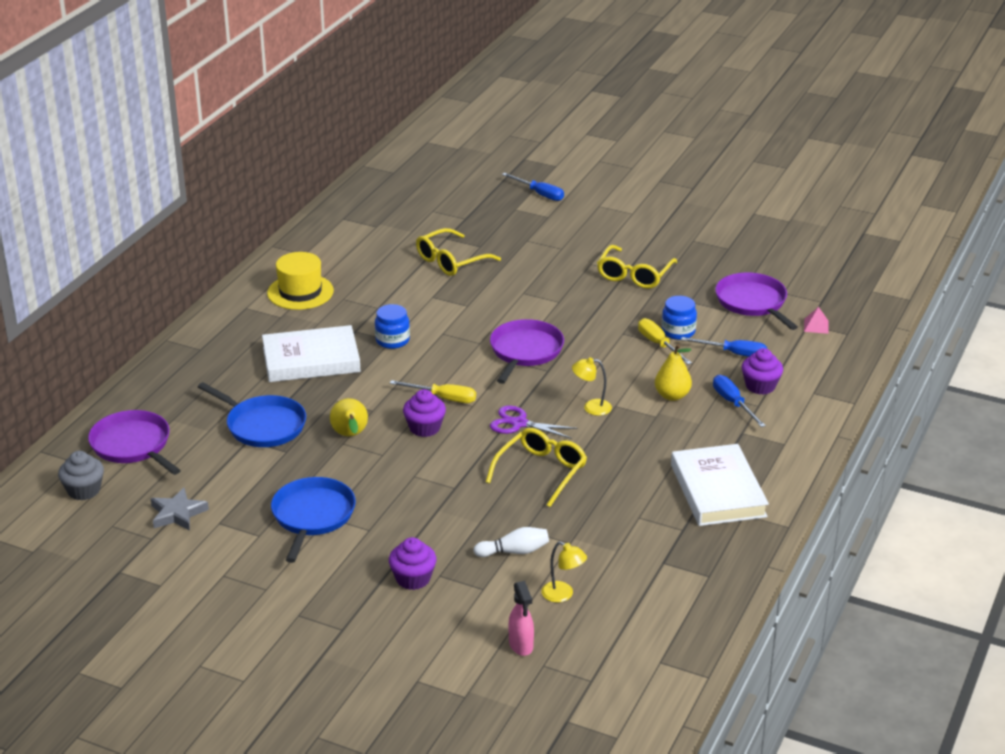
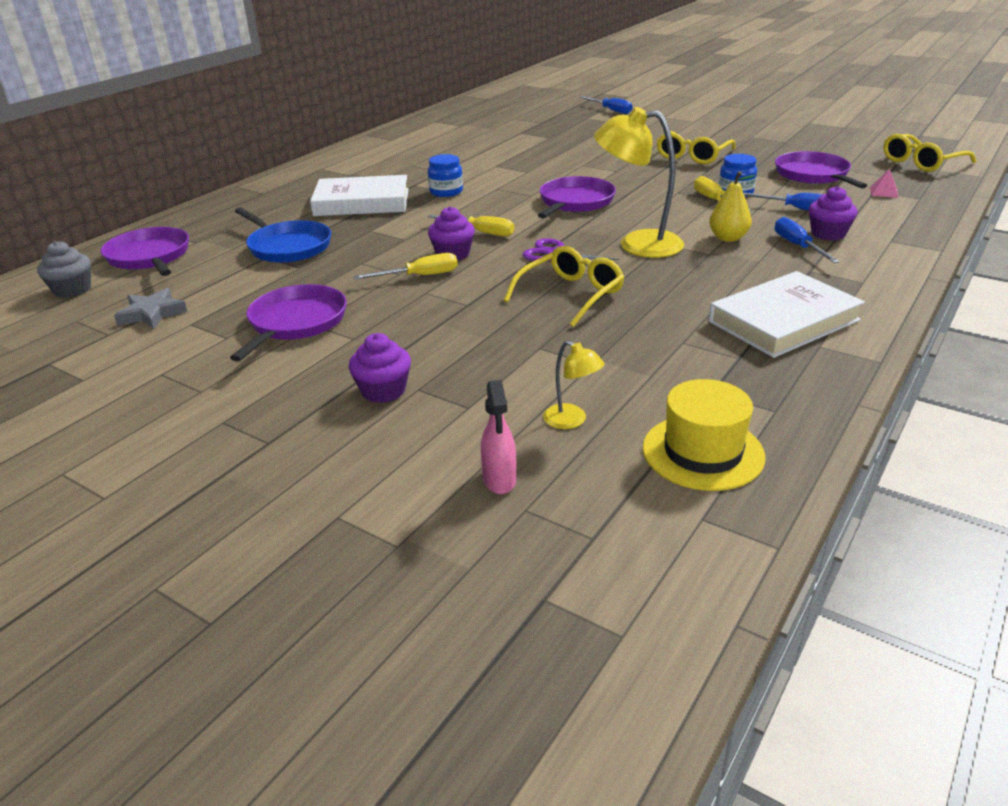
camera: 10 degrees right, 0 degrees up
(300, 292) = (375, 160): yellow hat -> yellow hat (703, 452)
(312, 516) = (295, 323): blue pan -> purple pan
(350, 436) = (372, 257): yellow pear -> none
(403, 457) = (420, 276): none -> yellow screwdriver
(451, 261) = (520, 145): yellow glasses -> yellow glasses (921, 162)
(514, 551) = (519, 369): white bowling pin -> none
(591, 407) = (637, 244): yellow lamp -> yellow lamp, size x2.06
(718, 490) = (783, 321): white book -> white book turned 60 degrees clockwise

